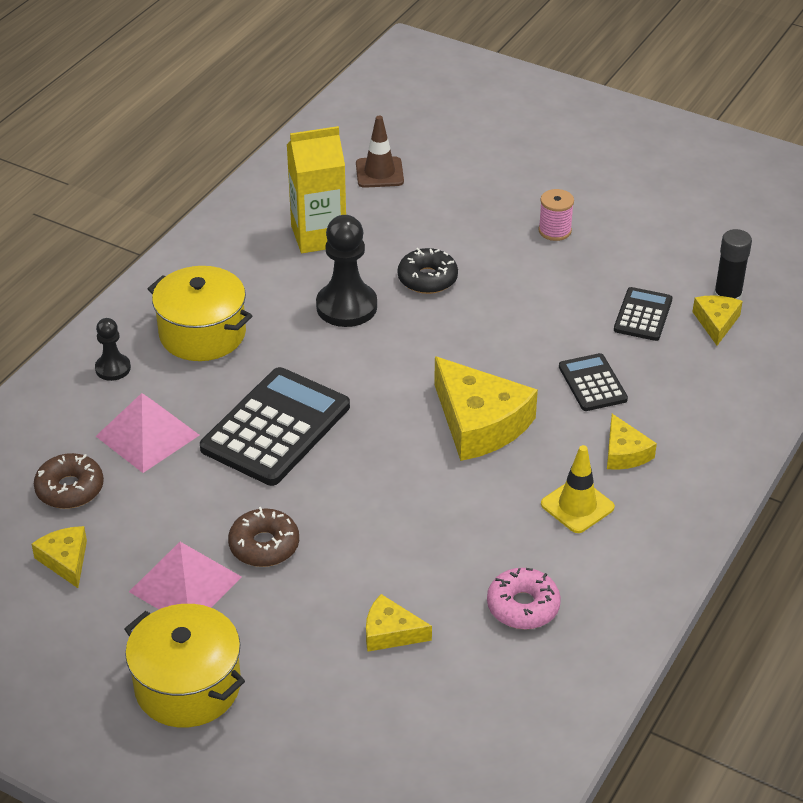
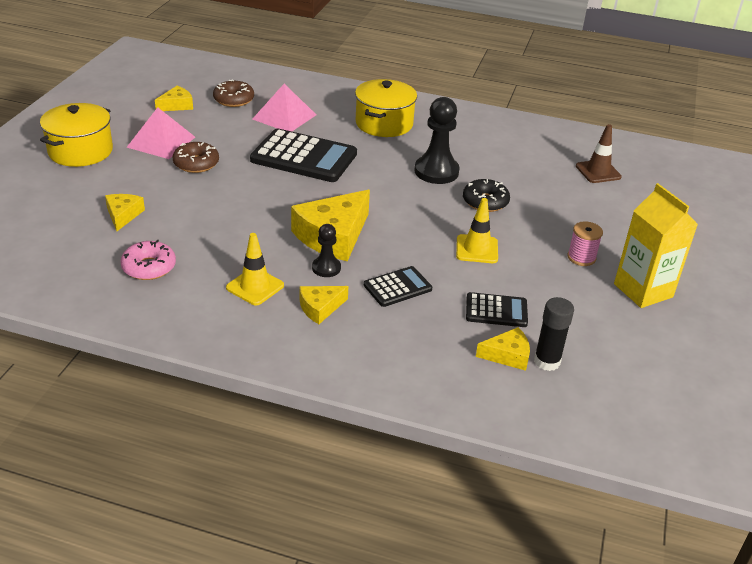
camera: 75 degrees right, 5 degrees down
(113, 368) = (340, 100): black pawn -> black pawn (326, 268)
(318, 236) = (507, 154): yellow carton -> yellow carton (643, 290)
(527, 306) = (477, 249): none -> yellow traffic cone

